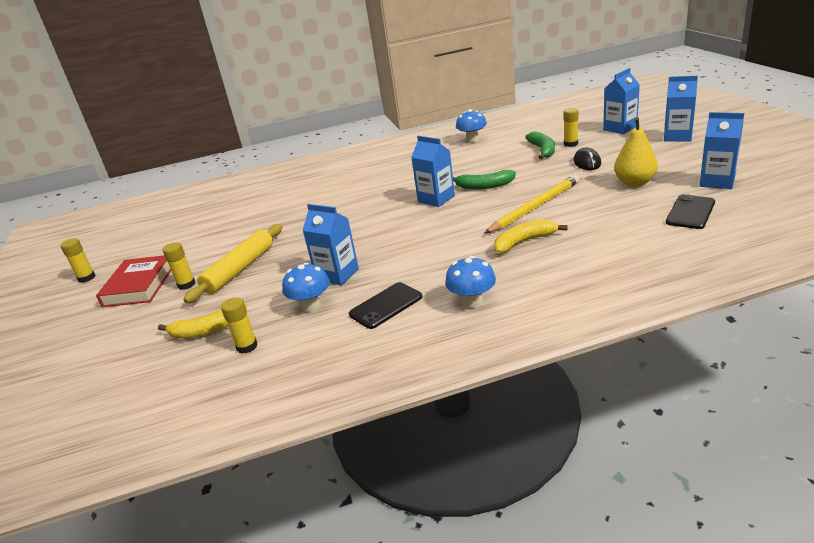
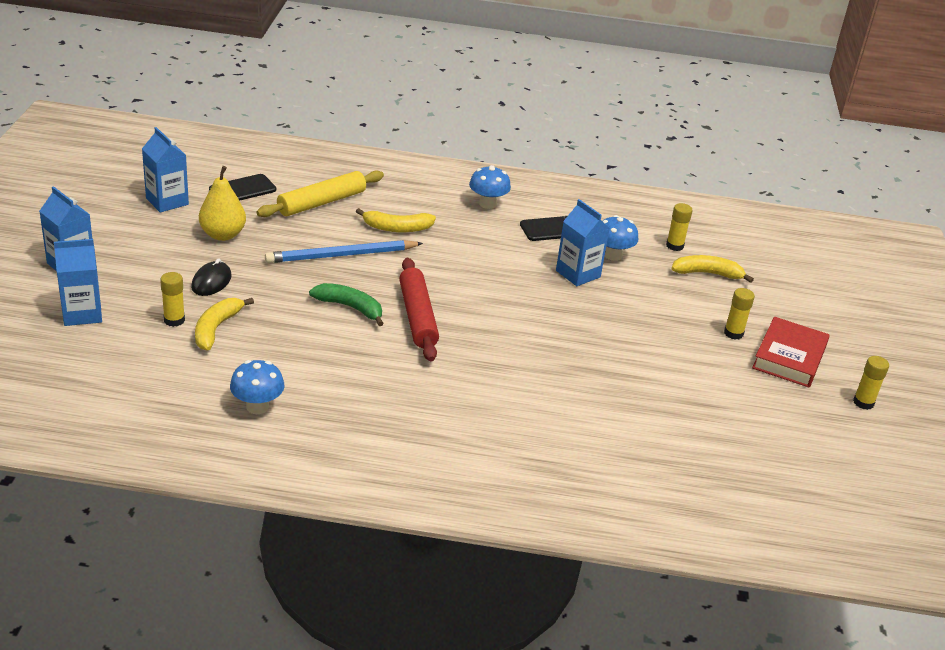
camera: 165 degrees left, 5 degrees up
(240, 269) = (673, 326): yellow rolling pin -> yellow rolling pin (321, 202)
(436, 199) = (417, 317): blue carton -> red rolling pin
(535, 207) = (341, 255): yellow pencil -> blue pencil
(543, 150) = (216, 328): green banana -> yellow banana

